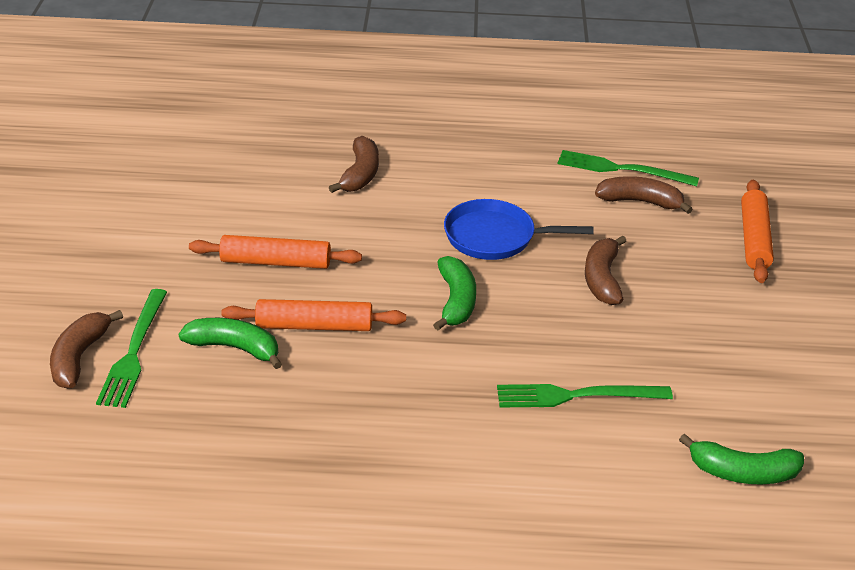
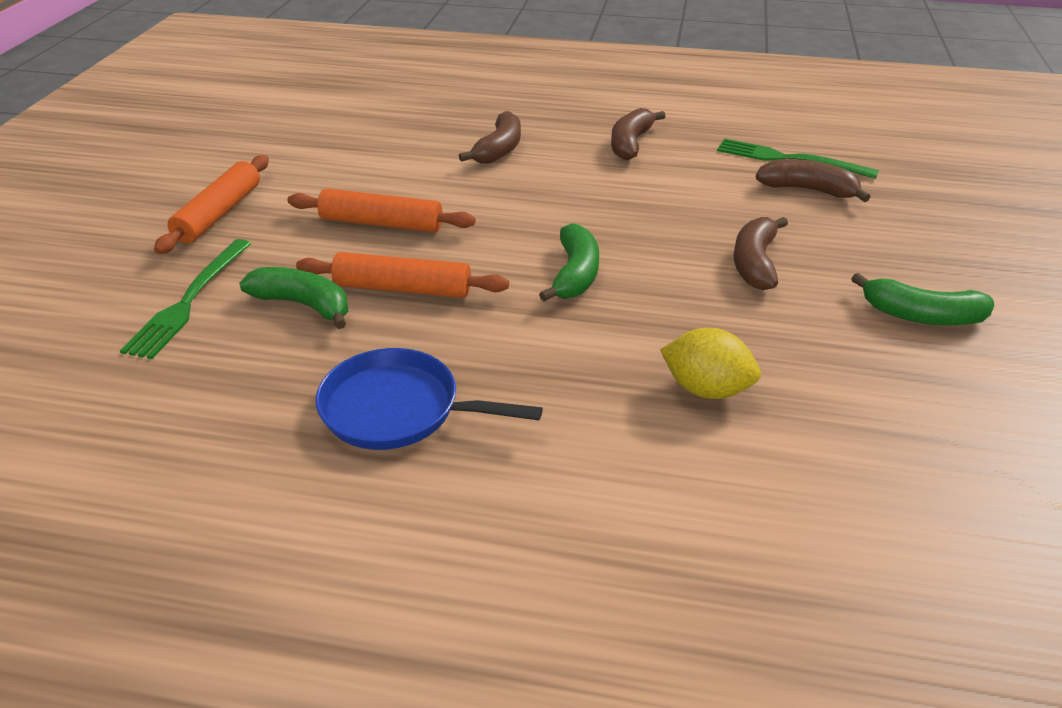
camera: 10 degrees right, 0 degrees up
(79, 357) = (127, 302): brown banana -> brown banana (630, 144)
(494, 237) = (633, 214): blue pan -> blue pan (397, 409)
(577, 396) = (706, 389): green fork -> yellow lemon
(743, 472) = (929, 508): green banana -> green banana (921, 315)
(754, 239) = (944, 233): orange rolling pin -> orange rolling pin (219, 214)

